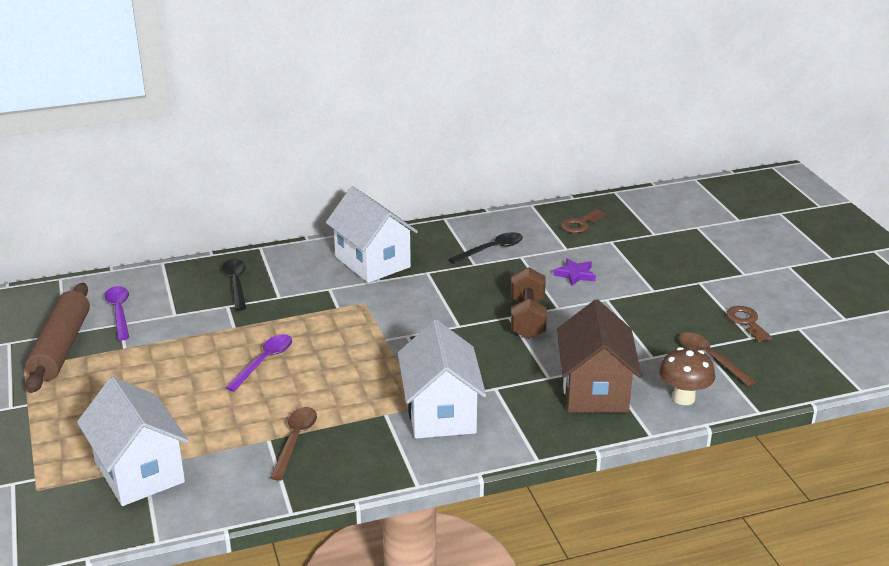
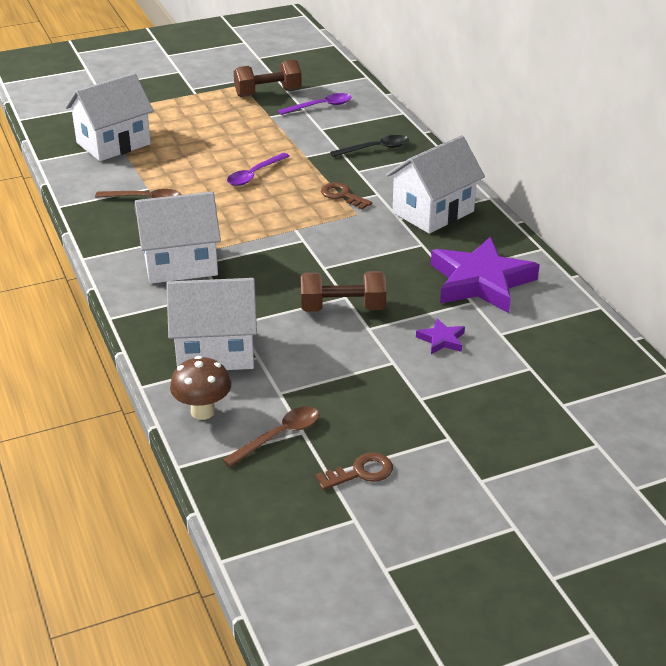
camera: 85 degrees right, 5 degrees up
(61, 347) = (268, 93): brown rolling pin -> brown dumbbell
(264, 361) = (254, 175): purple spoon -> purple spoon turned 105 degrees clockwise
(491, 249) = (481, 281): black spoon -> purple star
(580, 224) = (565, 344): brown key -> brown key (342, 195)
(594, 390) = (215, 351): brown house -> white house

